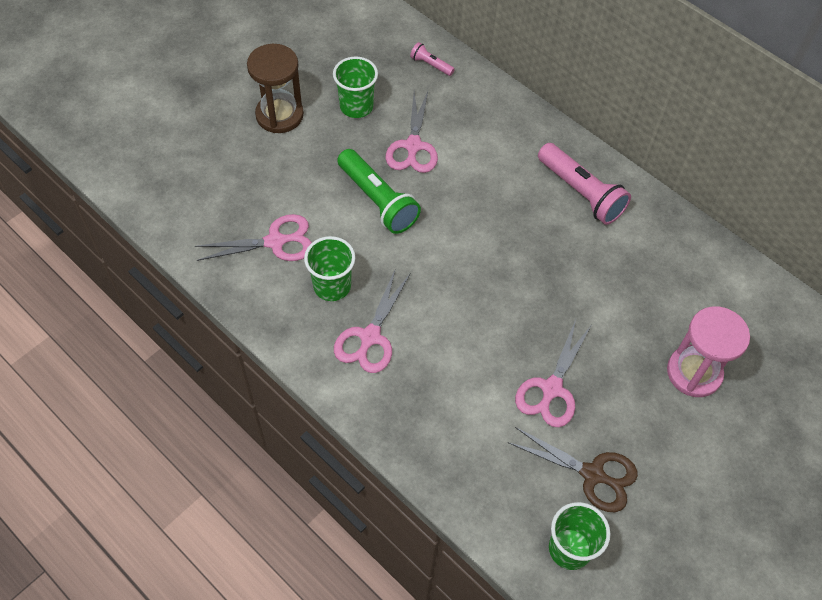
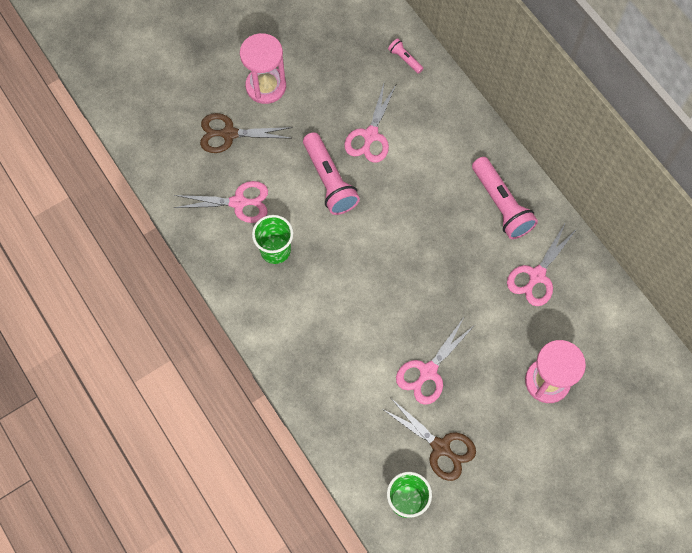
camera: 15 degrees right, 10 degrees up
(248, 170) = (229, 134): none -> brown scissors
(279, 115) = (266, 86): brown hourglass -> pink hourglass
(356, 106) = (331, 89): green cup -> none
(370, 337) = (295, 299): pink scissors -> pink scissors (537, 275)
(377, 200) = (329, 180): green flashlight -> pink flashlight

